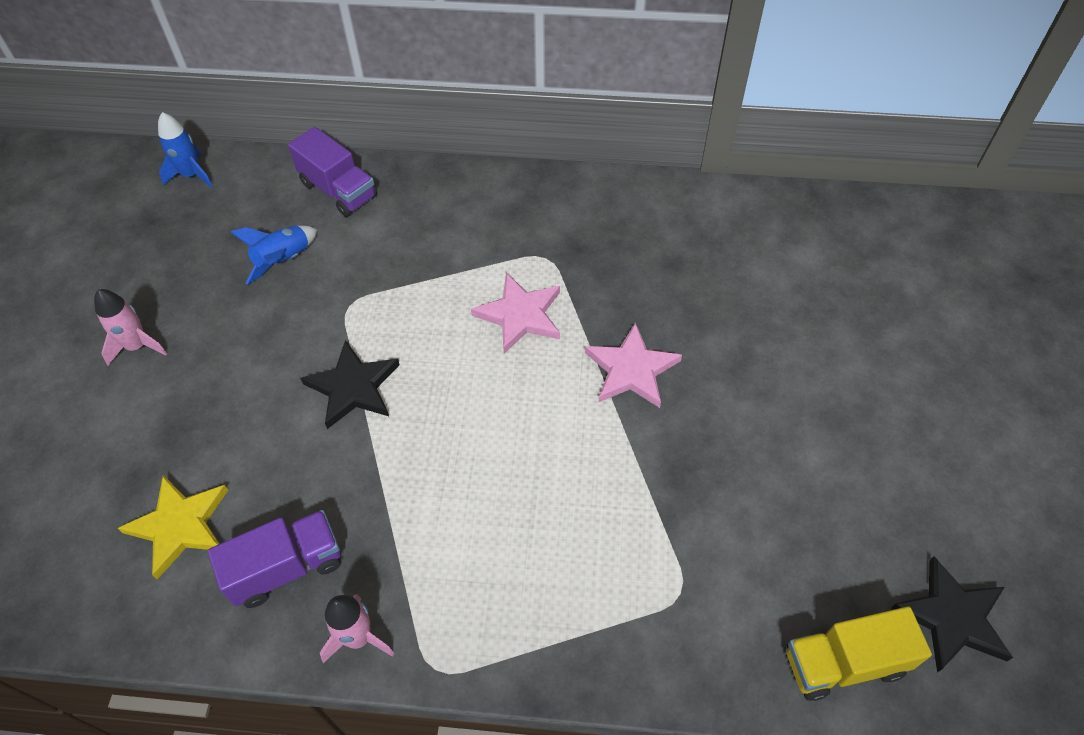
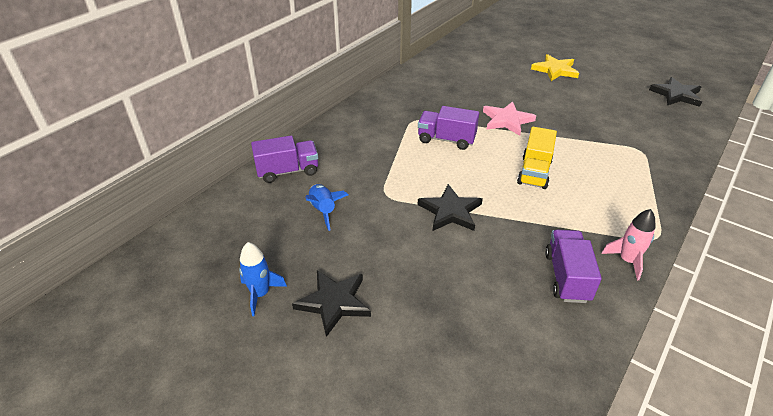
camera: 60 degrees left, 15 degrees down
(137, 346) = (334, 302): pink rocket -> black star
(180, 526) = (509, 320): yellow star -> yellow star (555, 70)
(191, 175) = (196, 231): blue rocket -> blue rocket (260, 294)
(520, 315) = (446, 139): pink star -> purple truck
(844, 662) = (689, 124): yellow truck -> yellow truck (534, 172)

